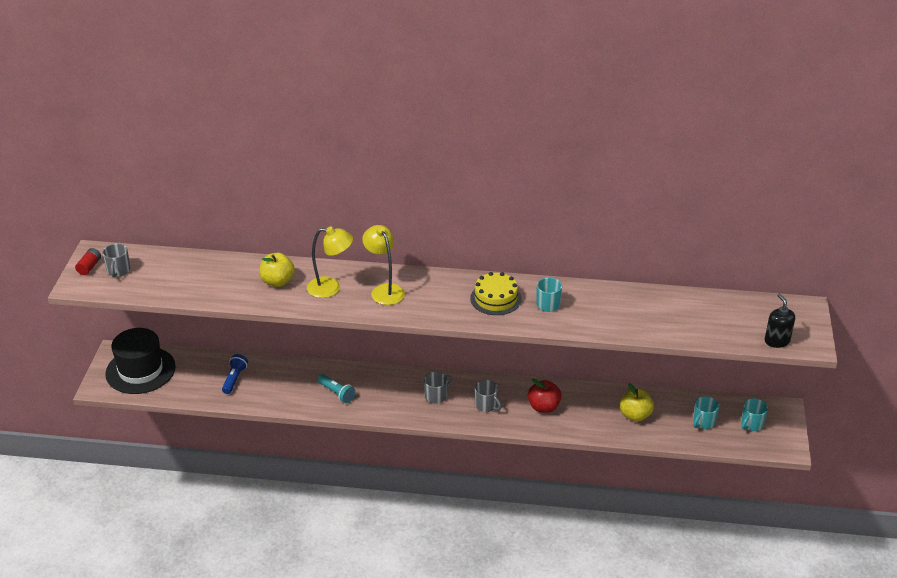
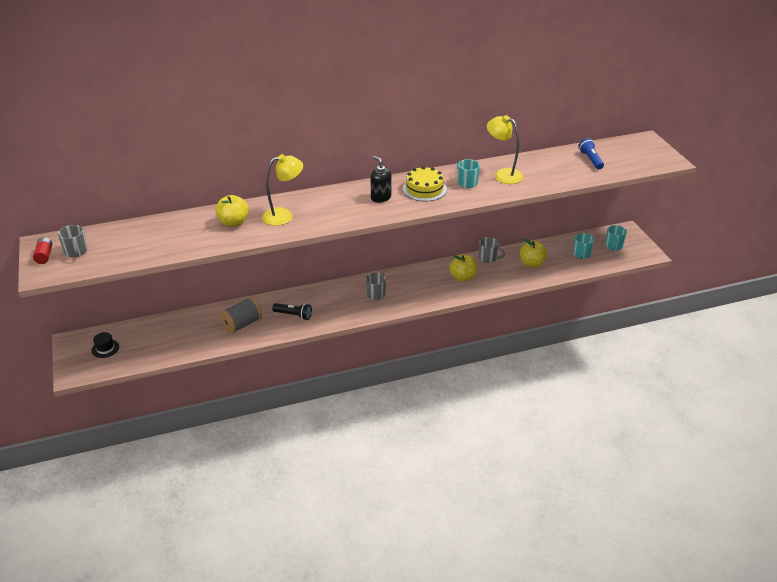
camera: 25 degrees left, 0 degrees up
(140, 370) = (105, 348): black hat -> black hat, size x0.41
(234, 379) = (197, 330): blue flashlight -> blue flashlight (590, 160)
(280, 386) = (242, 324): none -> grey spool
(337, 393) = (294, 315): turquoise flashlight -> black flashlight
(384, 290) = (331, 206): yellow lamp -> yellow lamp (503, 174)
(486, 405) = (419, 289): grey mug -> grey mug (488, 258)
(543, 407) = (463, 277): red apple -> yellow apple
(777, 341) = (646, 164): black soap dispenser -> black soap dispenser (380, 197)

